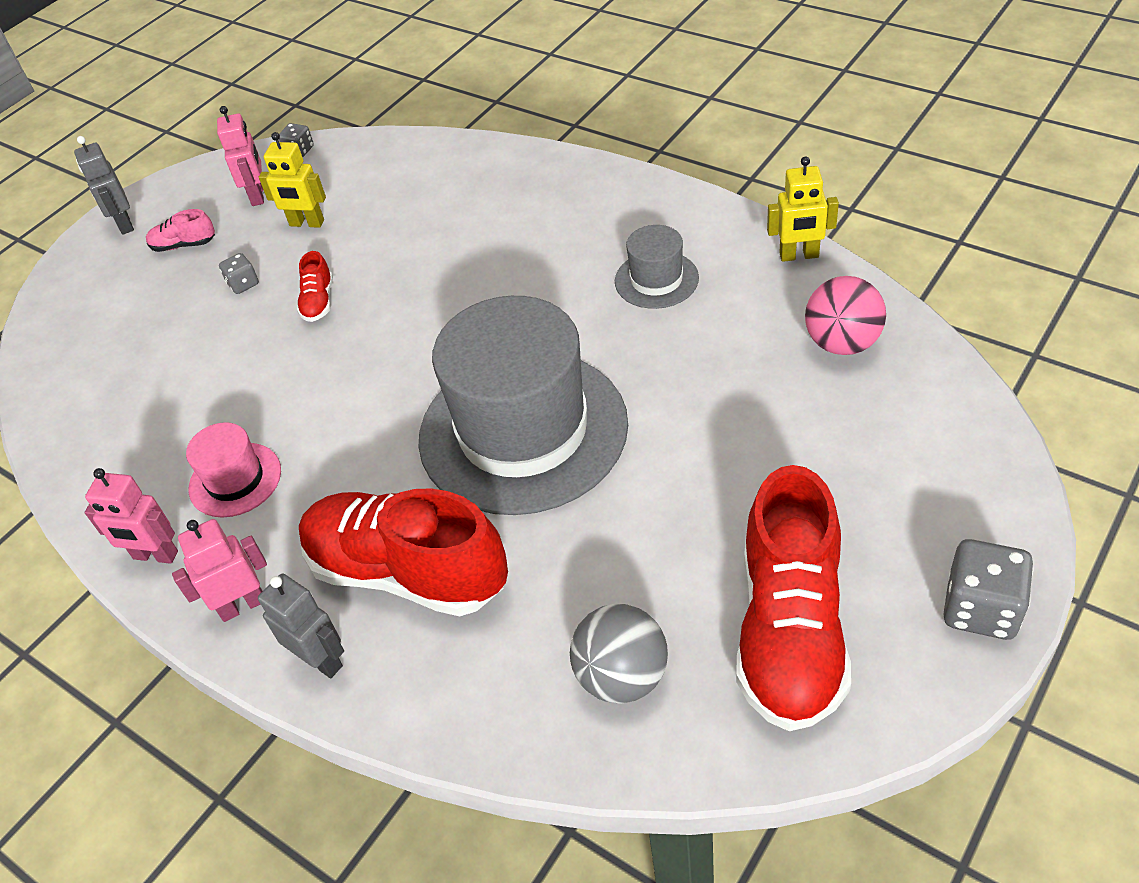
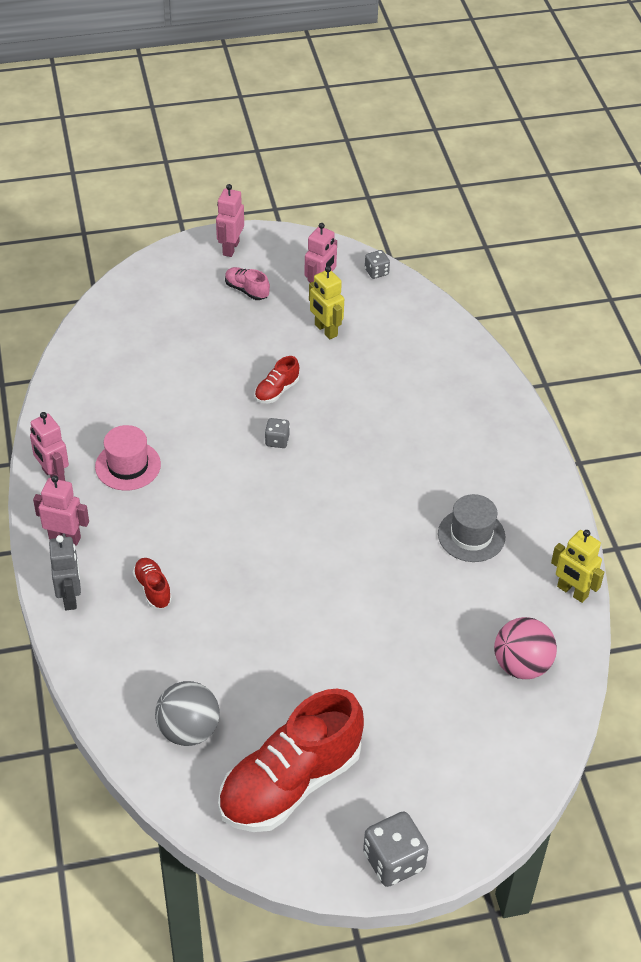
camera: 35 degrees right, 0 degrees up
(124, 224) = (230, 248): grey robot -> pink robot
(243, 284) = (250, 344): grey dice -> grey dice (277, 440)
(407, 572) = (153, 589): red shoe -> red shoe, size x0.41
(523, 431) = (292, 563): grey hat -> none

